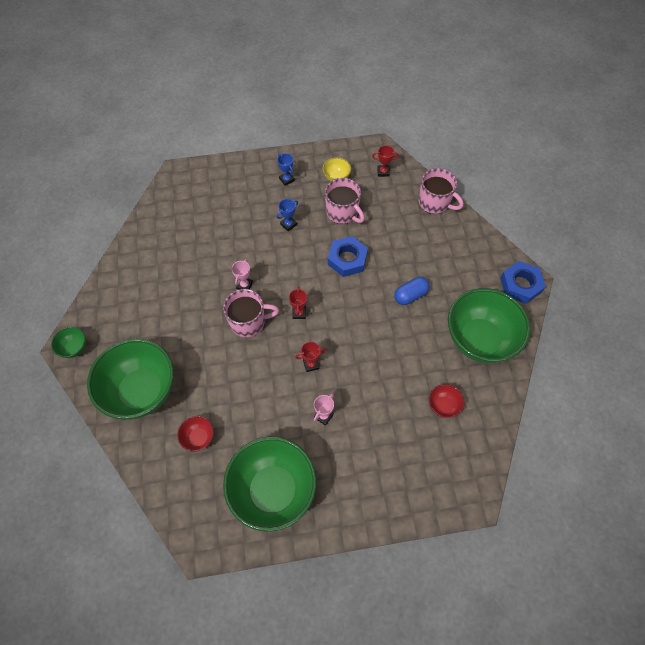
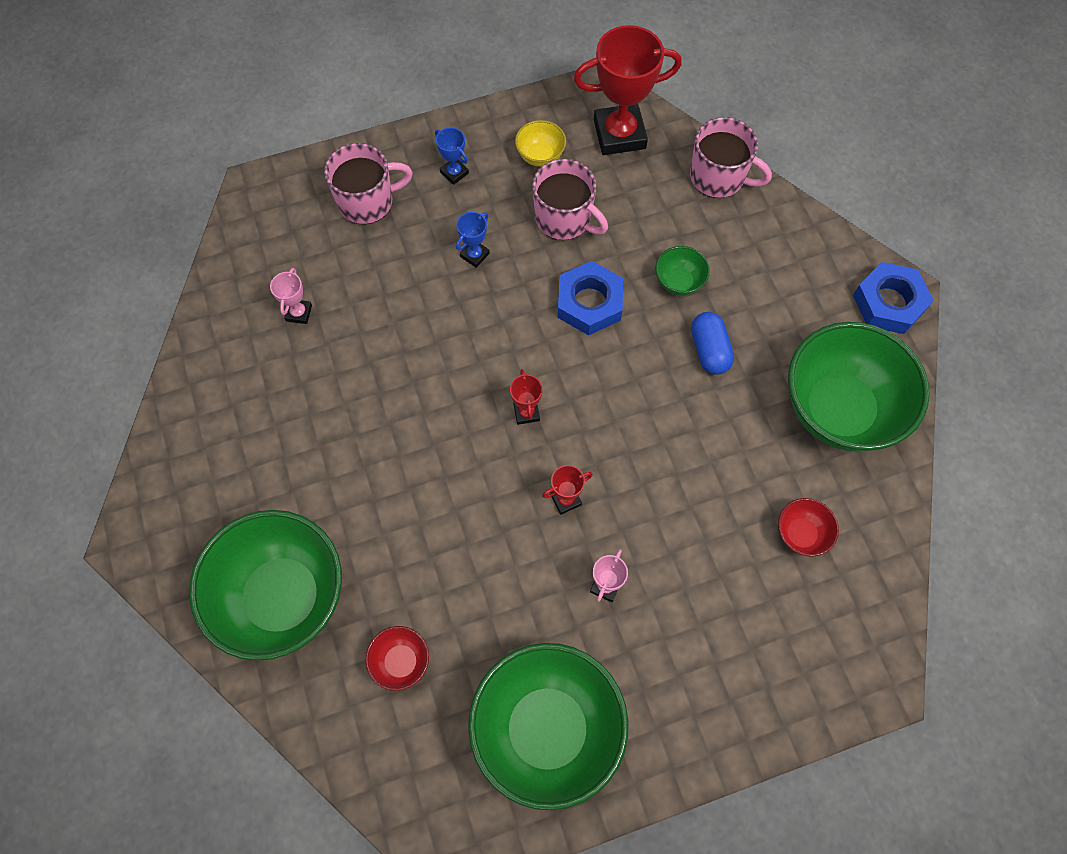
camera: 10 degrees left, 5 degrees up
(74, 348) = (145, 540): green bowl -> green bowl (679, 282)
(244, 285) = (421, 377): pink trophy -> pink trophy (299, 313)
(248, 322) = (442, 442): pink mug -> pink mug (367, 201)
(383, 172) = (619, 134): red trophy -> red trophy, size x2.21
(410, 295) = (709, 350): blue capsule -> blue capsule turned 60 degrees counterclockwise

